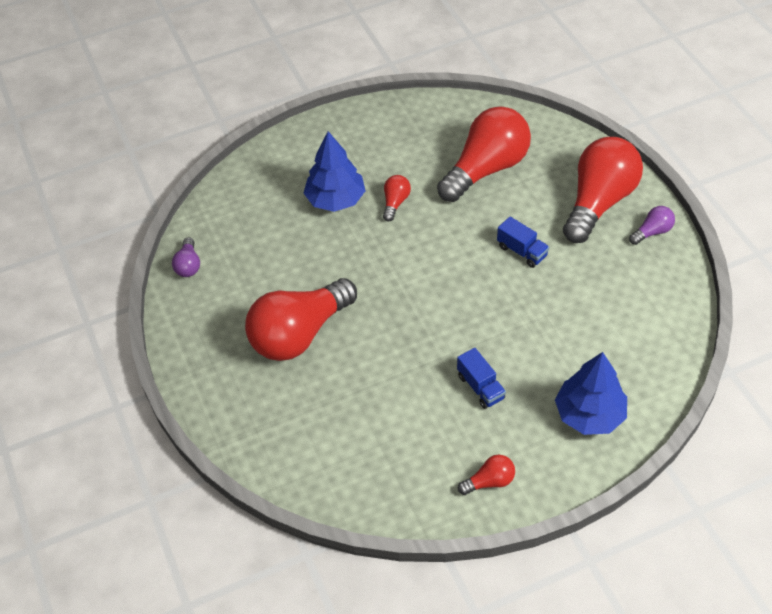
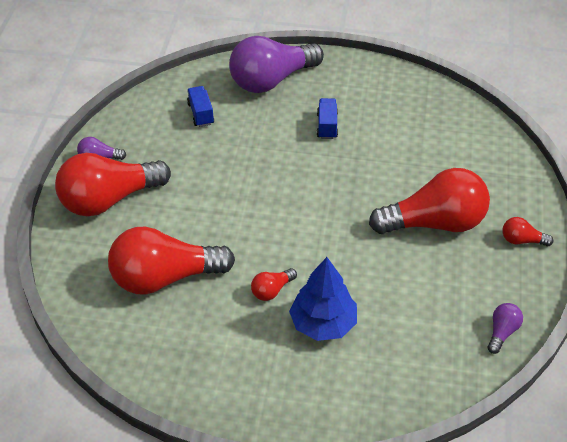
camera: 150 degrees left, 5 degrees down
(489, 481) = (367, 78): red light bulb -> red light bulb (522, 240)
(522, 251) = (208, 195): blue truck -> blue truck (201, 114)
(589, 414) = (271, 80): blue tree -> purple light bulb

